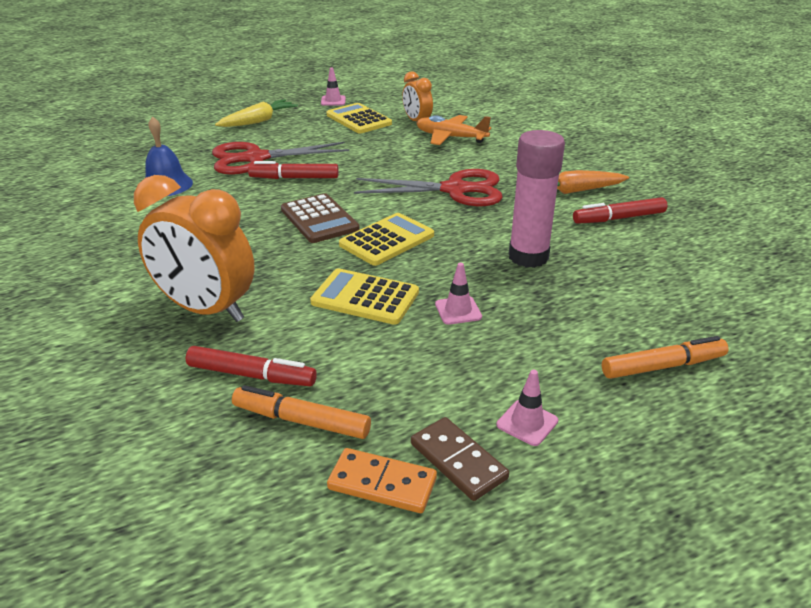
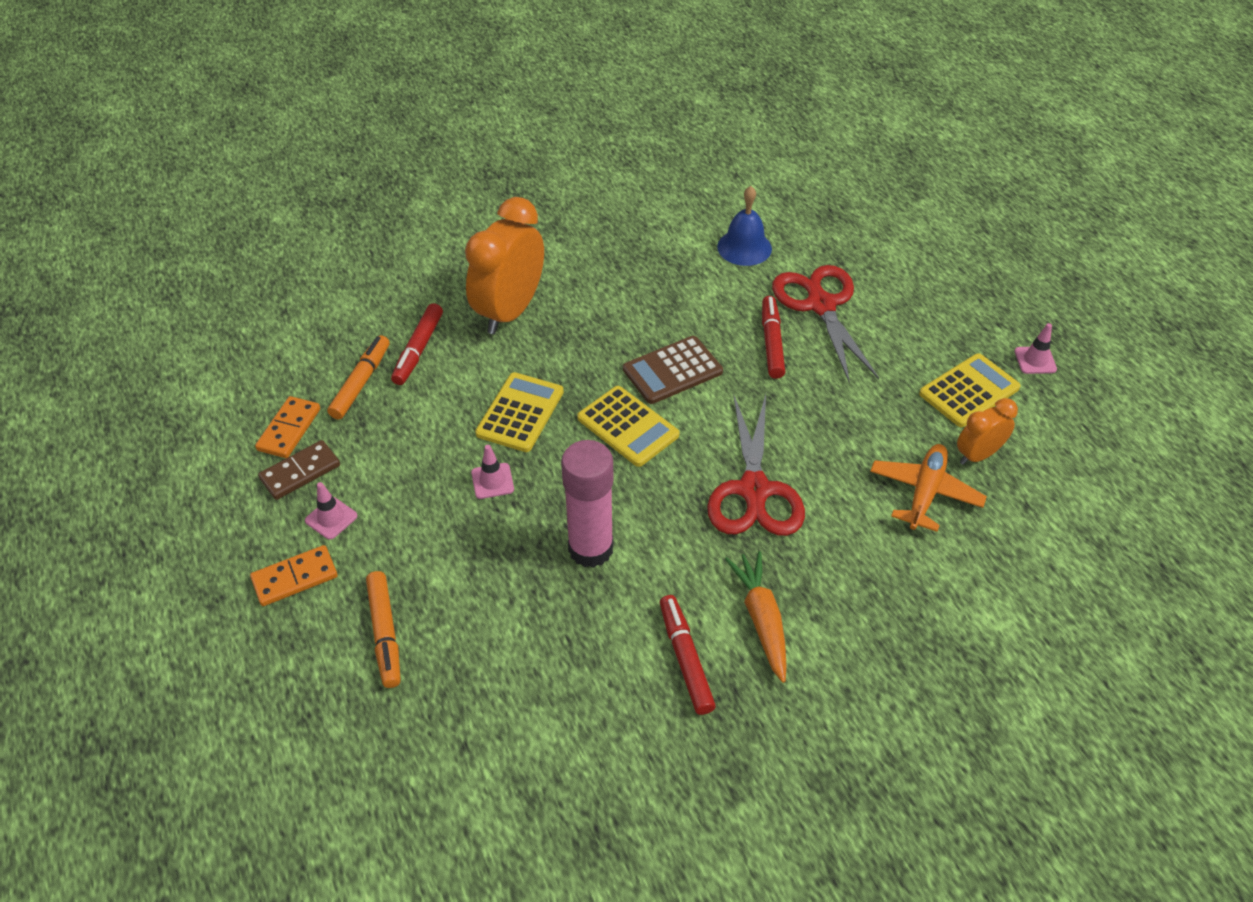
camera: 90 degrees right, 15 degrees up
(258, 121) = (937, 294): yellow carrot -> none
(620, 443) = (295, 578): none -> orange domino

